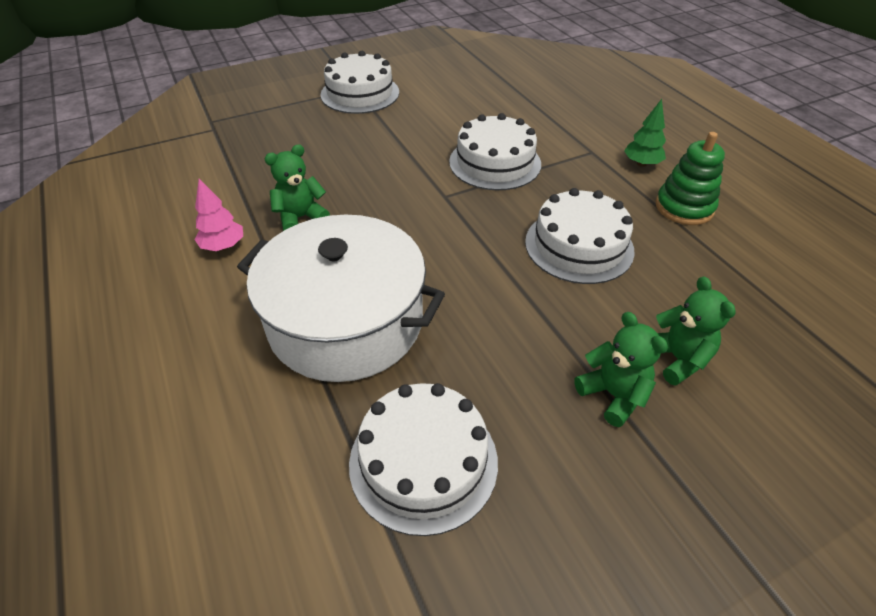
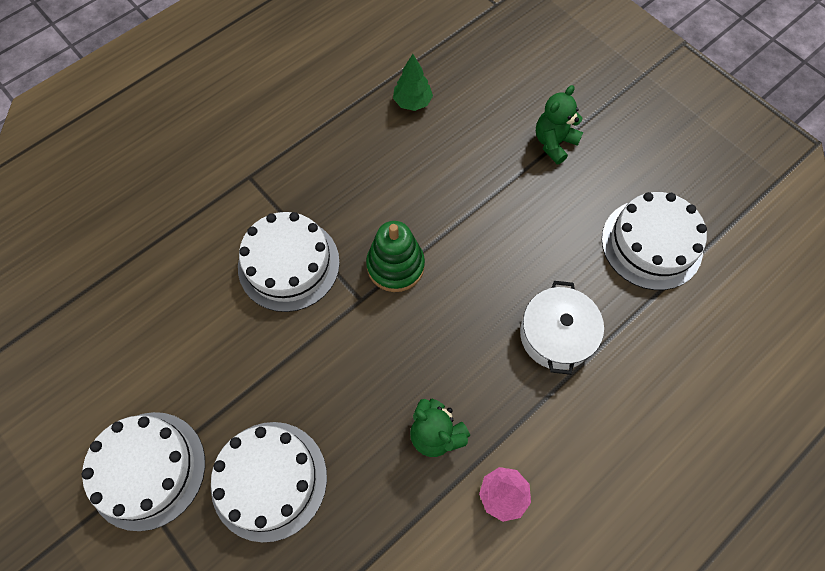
camera: 105 degrees left, 20 degrees up
(346, 321) = (556, 335): white pot -> white pot, size x0.55
(579, 246) = (404, 175): white cake -> white cake (269, 480)
(641, 164) = (262, 133): green tree -> green tree (412, 102)
(677, 359) = (508, 108): green teddy bear -> none
(684, 207) = (328, 101): green stacking toy -> green stacking toy (395, 266)

